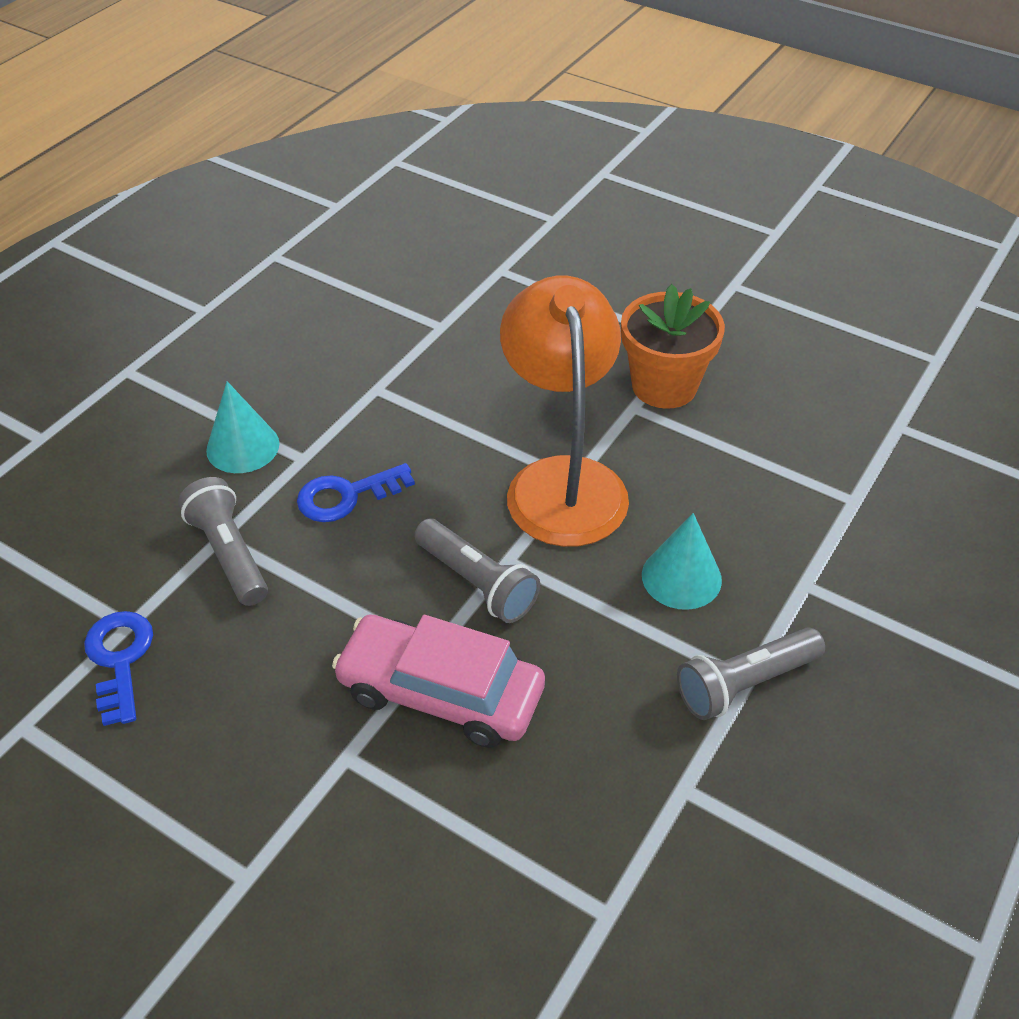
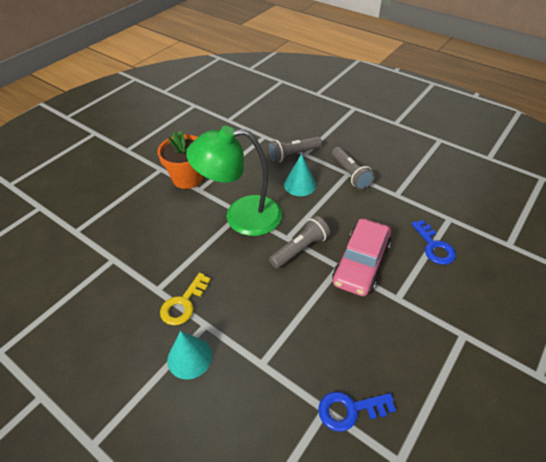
camera: 85 degrees left, 0 degrees up
(229, 554) = (275, 358): grey flashlight -> grey flashlight (293, 155)
(346, 425) = (184, 303): none -> yellow key
(346, 496) = (238, 302): blue key -> blue key (434, 246)
(562, 481) = (241, 216): orange lamp -> green lamp

